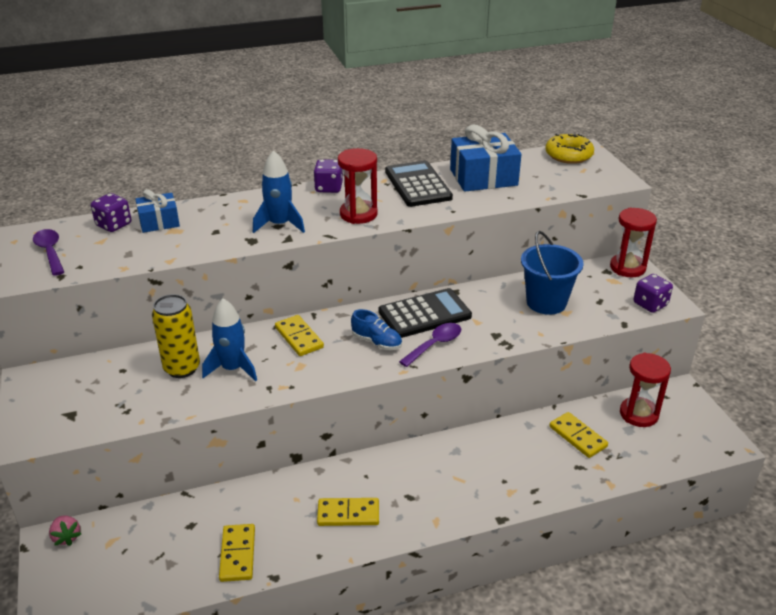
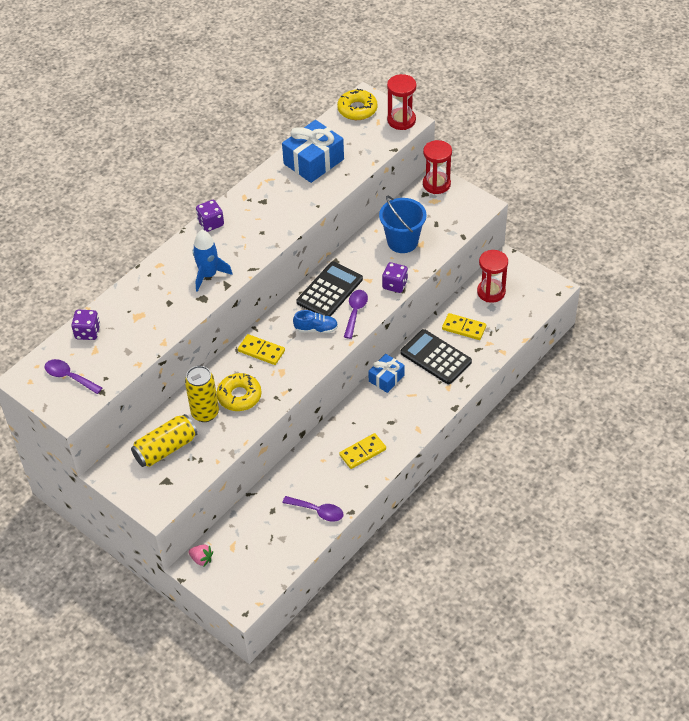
camera: 30 degrees left, 15 degrees up
(107, 383) = (166, 449): none -> yellow can
(159, 222) = (118, 314): blue gift -> blue gift (386, 378)
(233, 369) = (239, 396): blue rocket -> yellow donut
(237, 554) = (317, 511): yellow domino -> purple spoon
(358, 214) = (255, 239): red hourglass -> red hourglass (401, 120)
(417, 185) = (273, 191): black calculator -> black calculator (435, 357)
(650, 304) = (469, 211): purple dice -> purple dice (395, 285)

